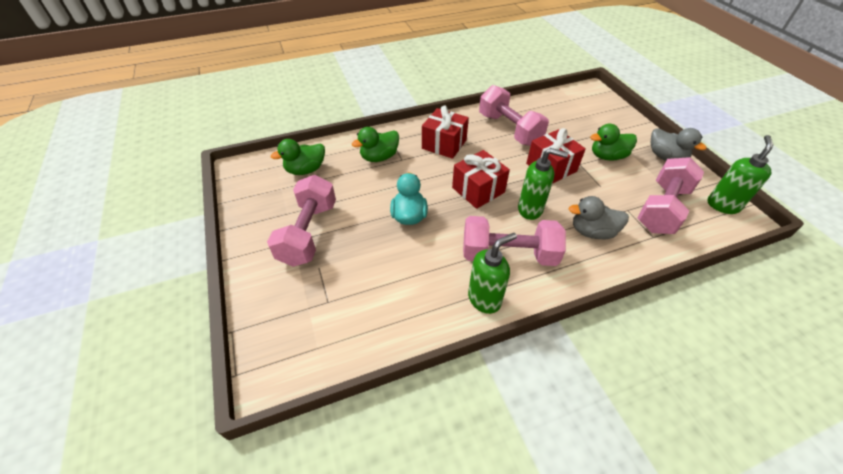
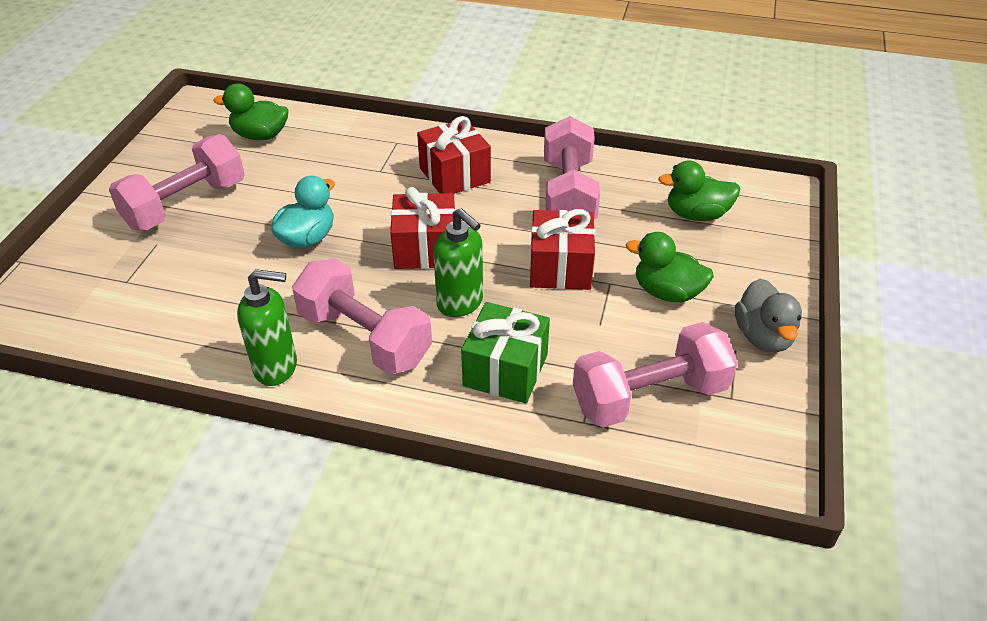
camera: 35 degrees right, 5 degrees down
(379, 157) = (357, 156): green duck -> green duck (696, 214)
(592, 232) = (505, 370): grey duck -> green gift
(722, 205) = (758, 443): green soap dispenser -> none

